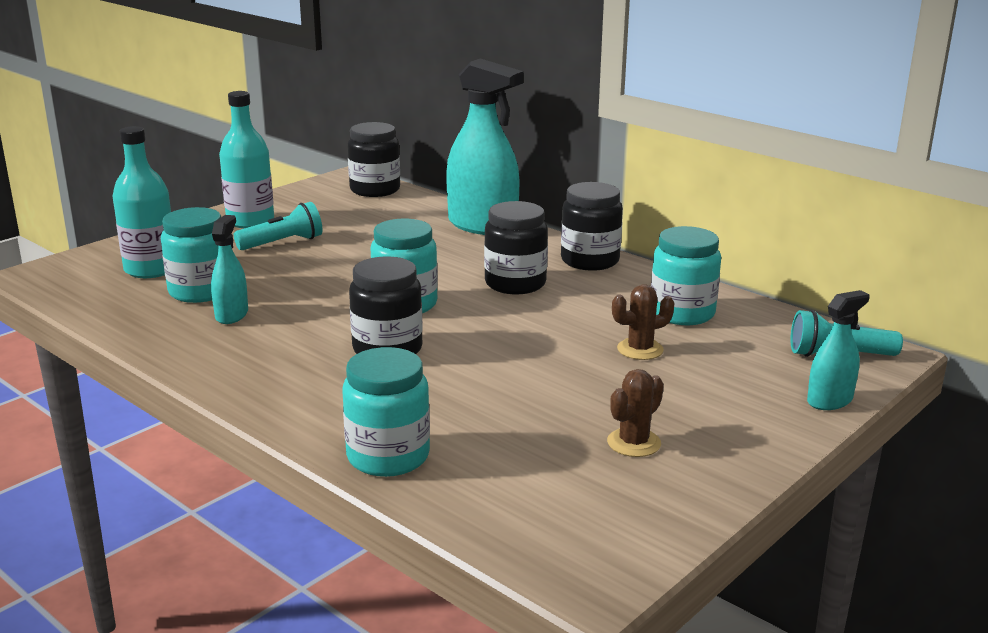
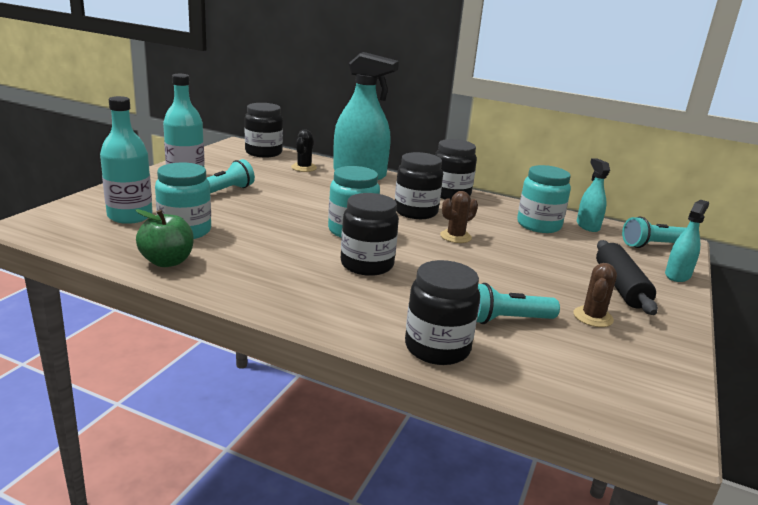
camera: 20 degrees left, 0 degrees up
(155, 327) = (167, 261): none -> green apple
(231, 315) = (225, 247): turquoise spray bottle -> turquoise spray bottle (587, 226)
(388, 456) = (437, 348): turquoise jar -> black jar
(412, 213) = (304, 168): none -> black cactus
(508, 434) = (506, 320): none -> turquoise flashlight
(640, 349) = (536, 251): brown cactus -> brown cactus (455, 236)
(719, 408) = (620, 286): none -> black rolling pin

